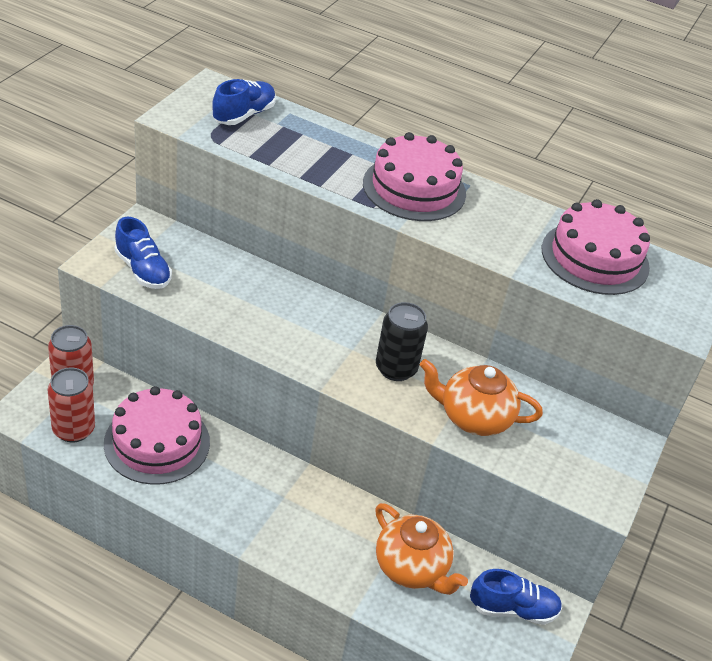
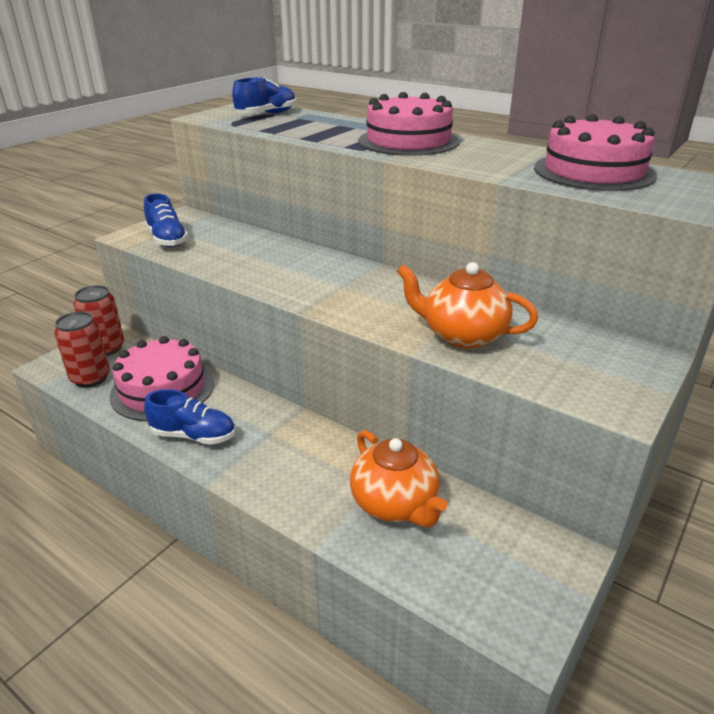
camera: 15 degrees right, 10 degrees down
(396, 368) = (384, 299): black can -> none
(513, 609) = (513, 552): blue shoe -> blue shoe (194, 436)

